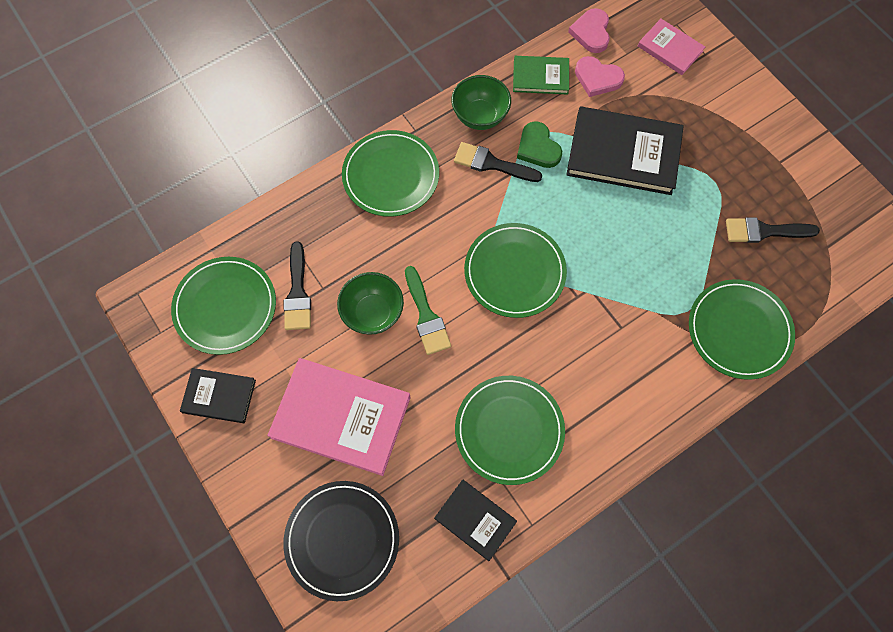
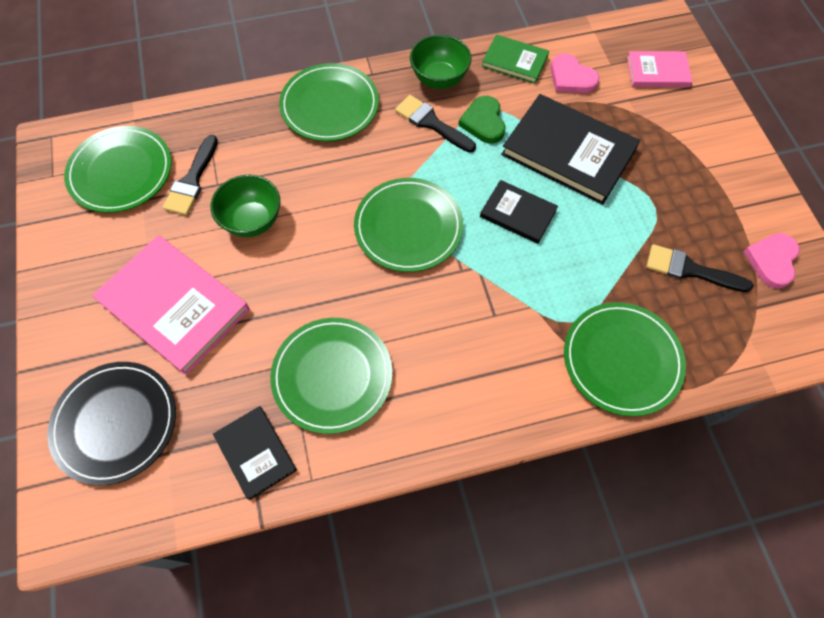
camera: 20 degrees right, 5 degrees down
(219, 396) = (73, 248): black book -> black book (518, 213)
(426, 316) = (302, 240): green brush -> none
(591, 32) = (582, 37): pink heart -> pink heart (771, 261)
(670, 49) = (657, 72): pink book -> pink book turned 60 degrees counterclockwise

